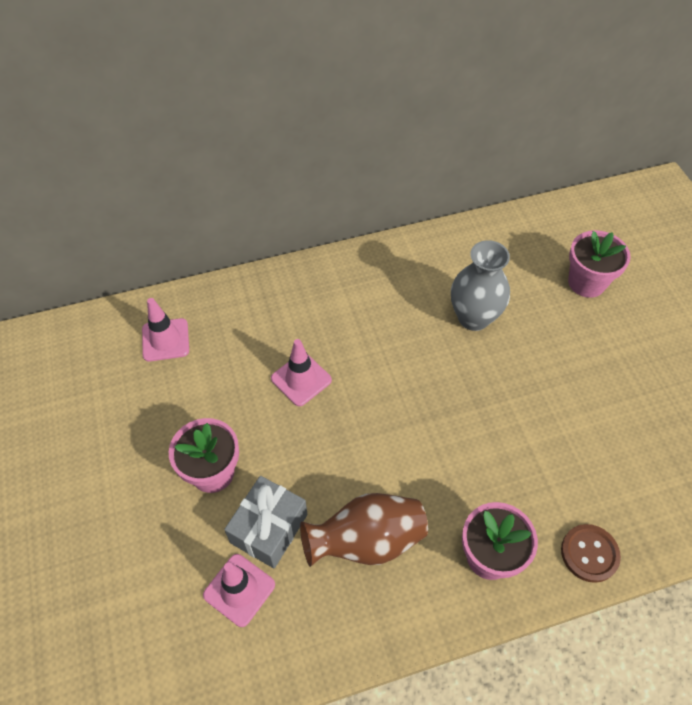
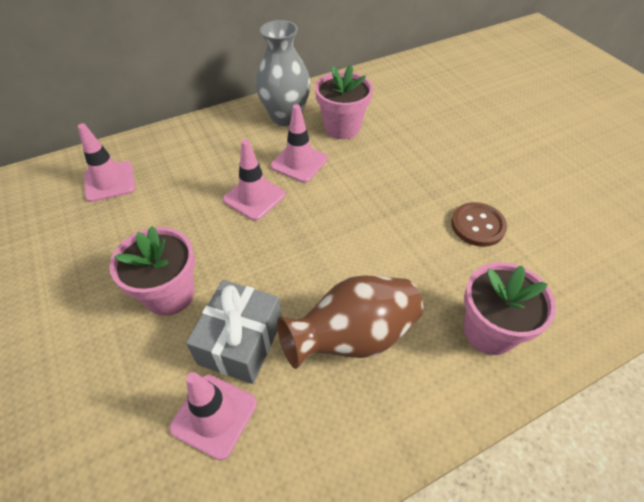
camera: 10 degrees left, 5 degrees down
(351, 344) = (299, 162): none -> pink traffic cone
(473, 318) = (409, 129): grey vase -> grey vase (285, 117)
(586, 282) = (499, 94): pink flower pot -> pink flower pot (342, 127)
(589, 553) = (590, 312): brown button -> brown button (477, 225)

